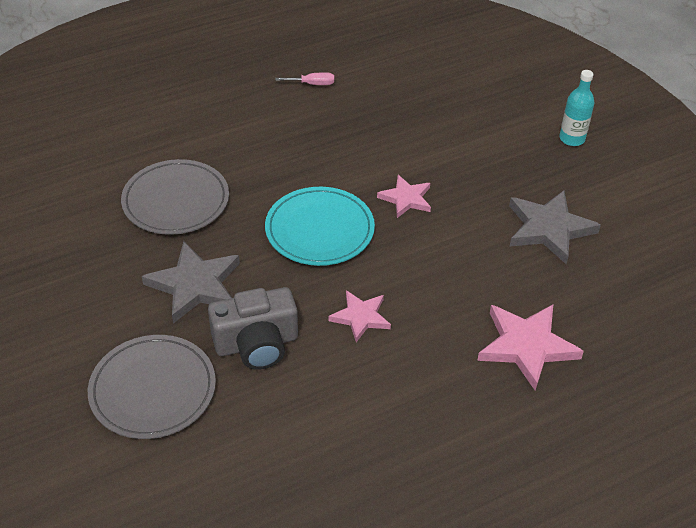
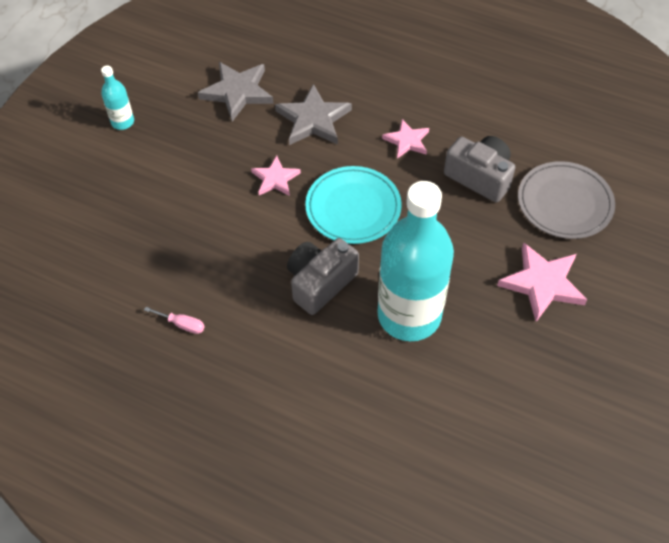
camera: 125 degrees left, 10 degrees up
(176, 201) = (409, 315): grey plate -> turquoise bottle
(195, 285) = (471, 242): grey star -> grey star (313, 119)
(266, 169) = (320, 283): none -> grey camera
(312, 84) = (182, 324): pink screwdriver -> pink screwdriver turned 150 degrees clockwise
(526, 346) = (352, 59): pink star -> pink star (542, 283)

